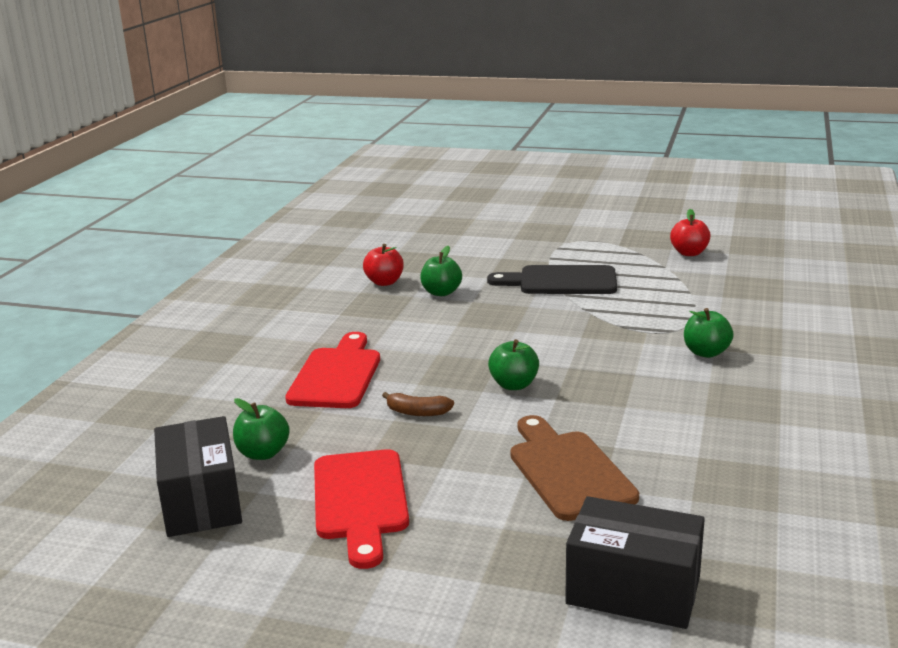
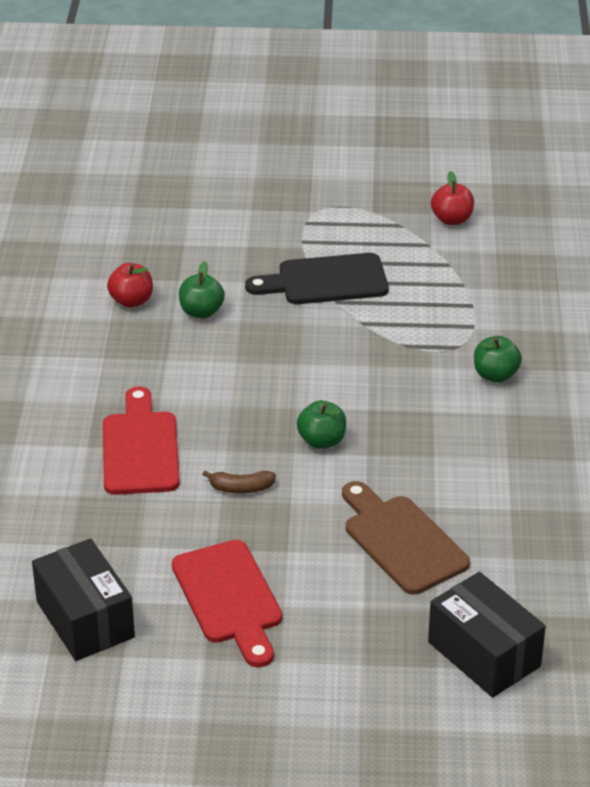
camera: 15 degrees left, 15 degrees up
(263, 453) = (114, 557): green apple -> none
(633, 590) = (484, 654): black box -> black box turned 45 degrees clockwise

